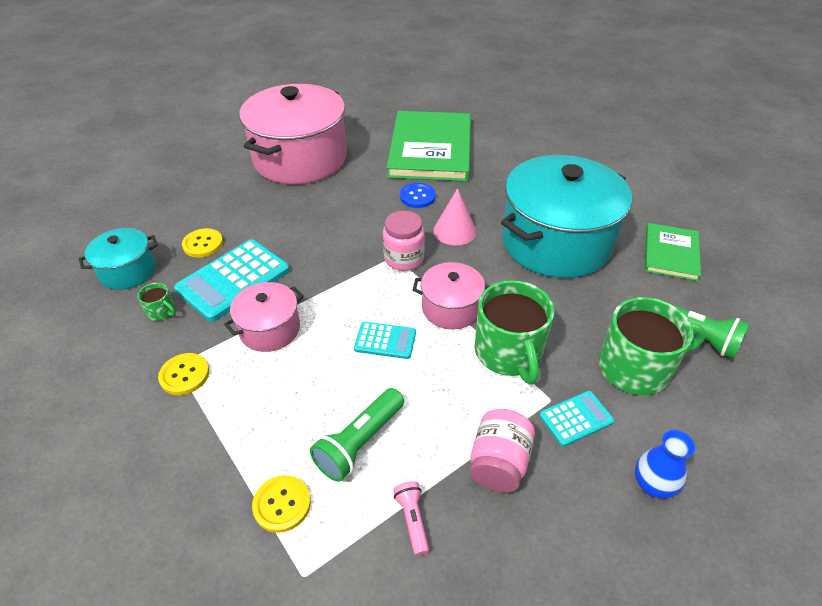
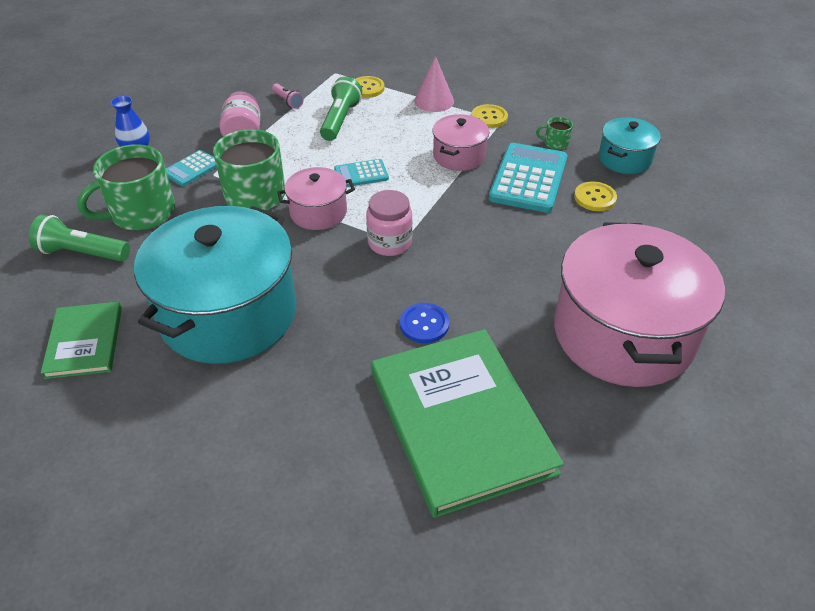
camera: 155 degrees right, 0 degrees up
(454, 231) = (353, 291): pink cone -> pink cone (434, 101)

